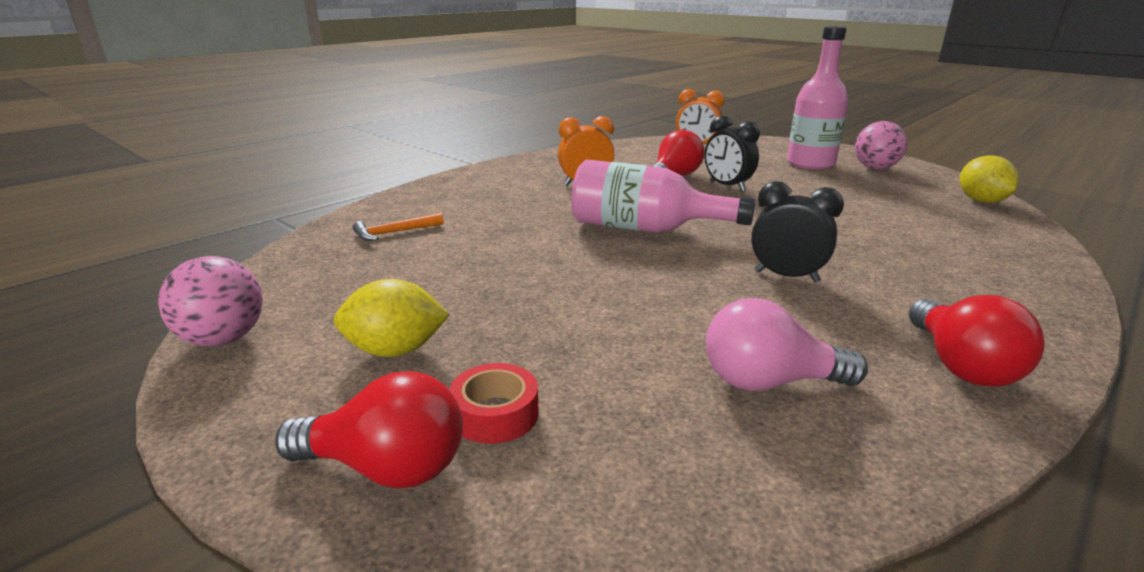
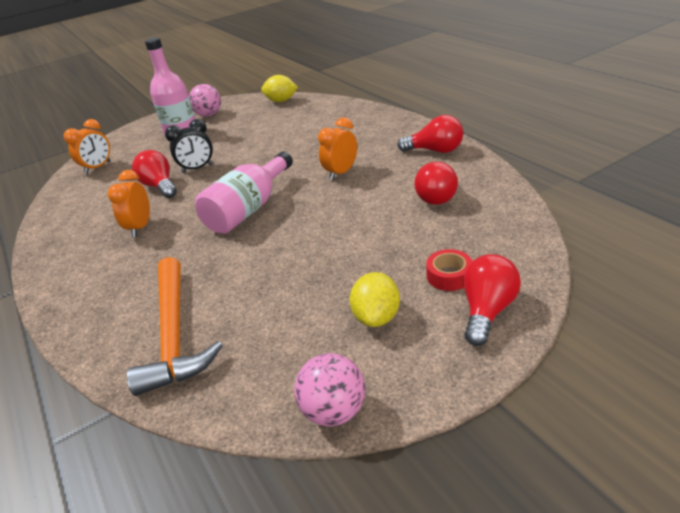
camera: 70 degrees left, 10 degrees up
(394, 232) = (174, 334): orange hammer -> orange hammer, size x2.27
(768, 382) = (437, 196): pink light bulb -> red light bulb
(786, 276) = (341, 173): black clock -> orange clock

